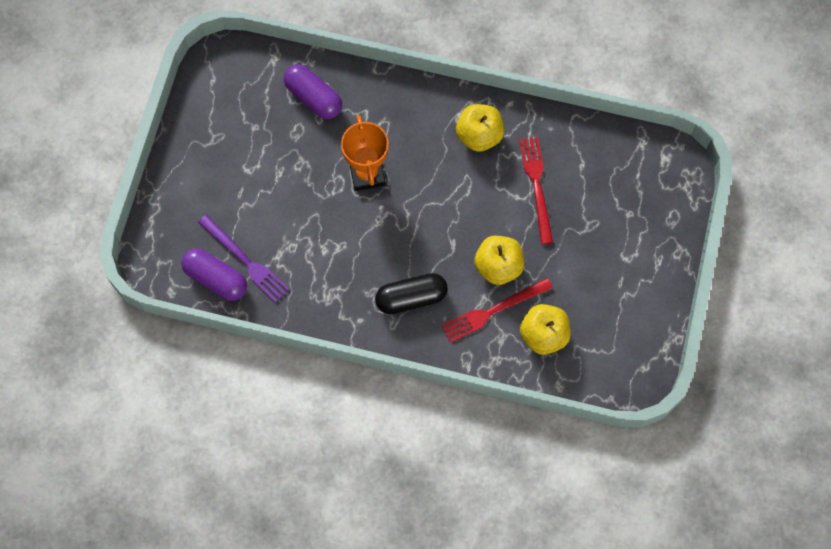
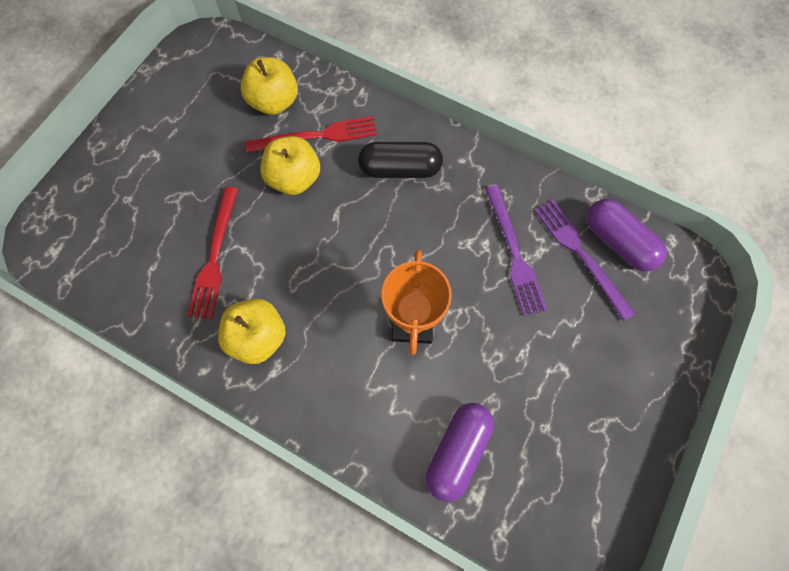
camera: 165 degrees left, 0 degrees up
(299, 248) = (514, 253): none -> purple fork
(314, 98) = (457, 451): purple capsule -> purple capsule turned 60 degrees clockwise

